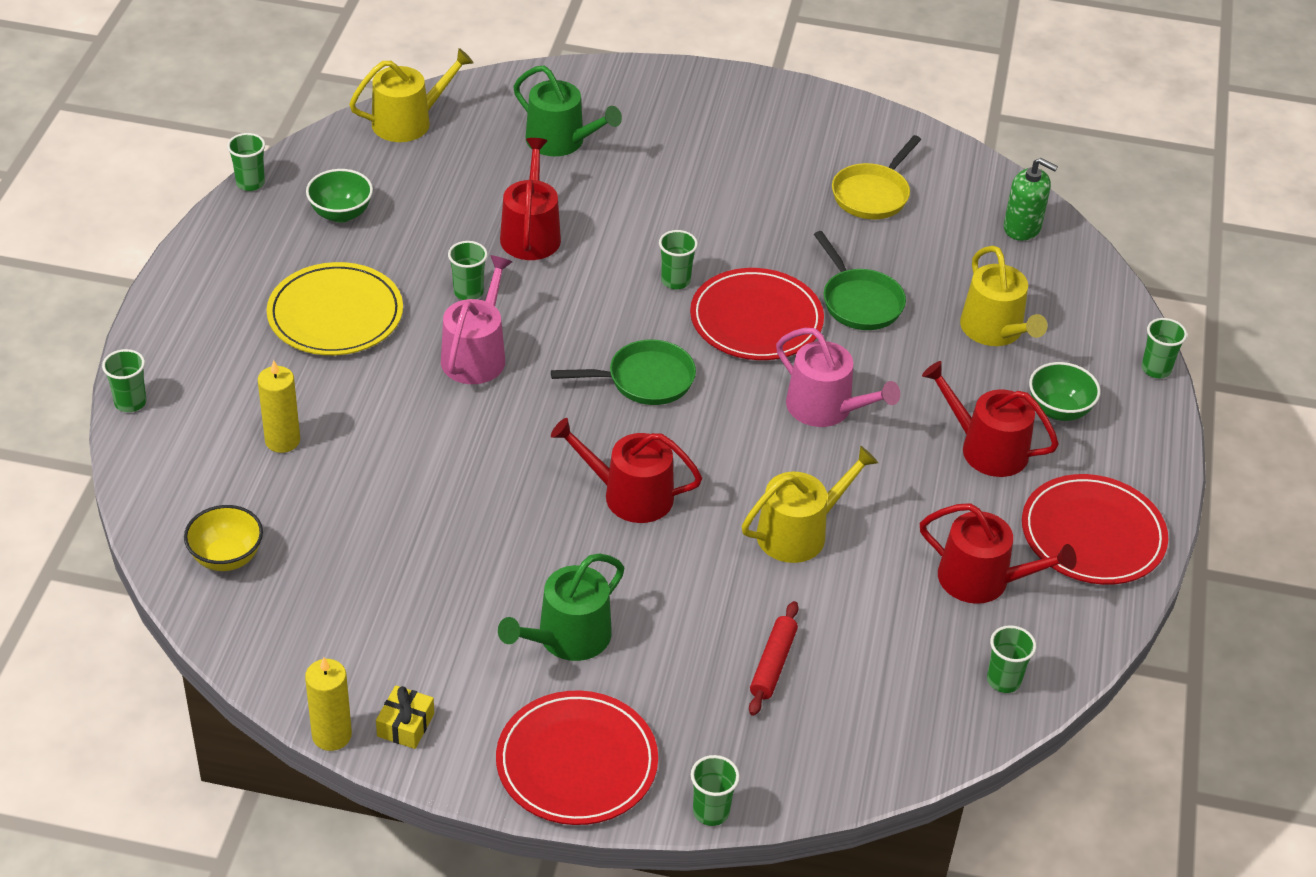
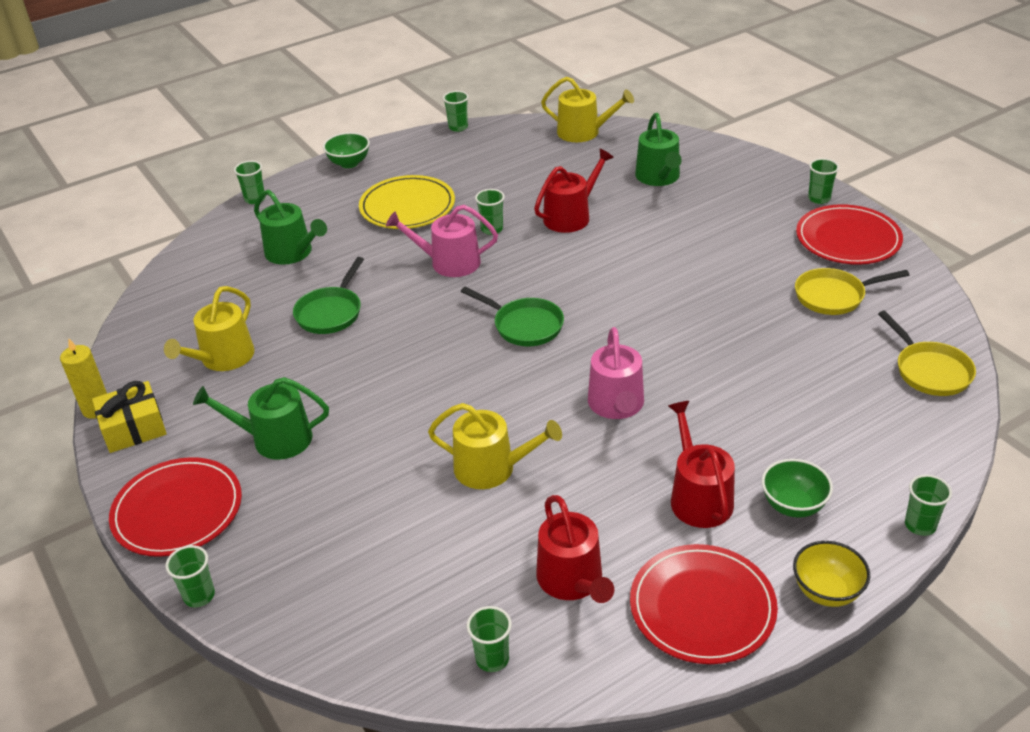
camera: 50 degrees right, 5 degrees down
(226, 557) = (186, 293): yellow bowl -> yellow bowl (826, 591)
(282, 440) = (292, 253): yellow candle -> green watering can
(341, 213) = (482, 160): green bowl -> green bowl (349, 163)
(405, 725) = (133, 428): yellow gift -> yellow gift, size x1.60
(476, 355) = (449, 262): pink watering can -> pink watering can turned 150 degrees counterclockwise
(629, 495) = (422, 383): red watering can -> none
(675, 281) = (622, 282): green cup -> green cup (819, 198)
(756, 319) = (644, 329): red plate -> red plate (848, 239)
(773, 664) = (361, 535): red rolling pin -> none
(859, 302) = (732, 355): green pan -> green pan (331, 312)
(995, 330) = (813, 425): yellow watering can -> yellow watering can (223, 358)
(1022, 227) = (929, 371): green soap dispenser -> yellow pan

